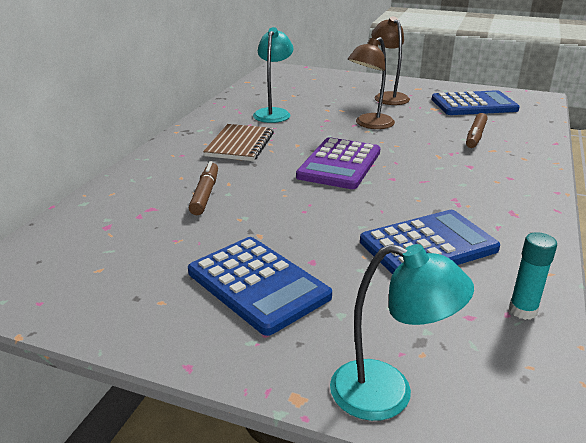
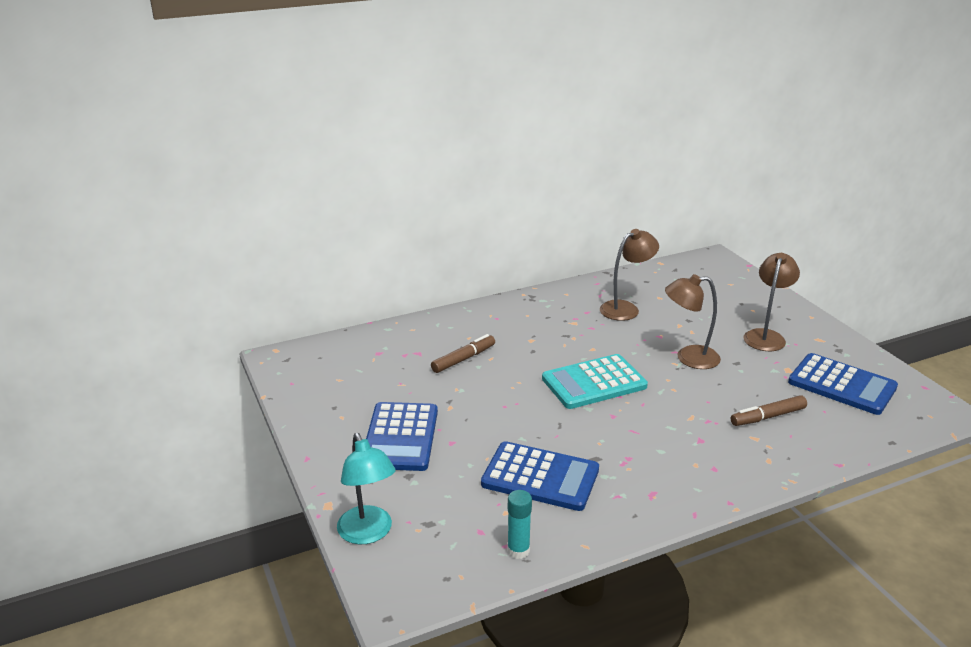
camera: 45 degrees right, 0 degrees up
(240, 145) = (549, 328): brown notebook -> none
(273, 113) = (625, 308): turquoise lamp -> brown lamp
(339, 164) = (594, 383): purple calculator -> turquoise calculator

